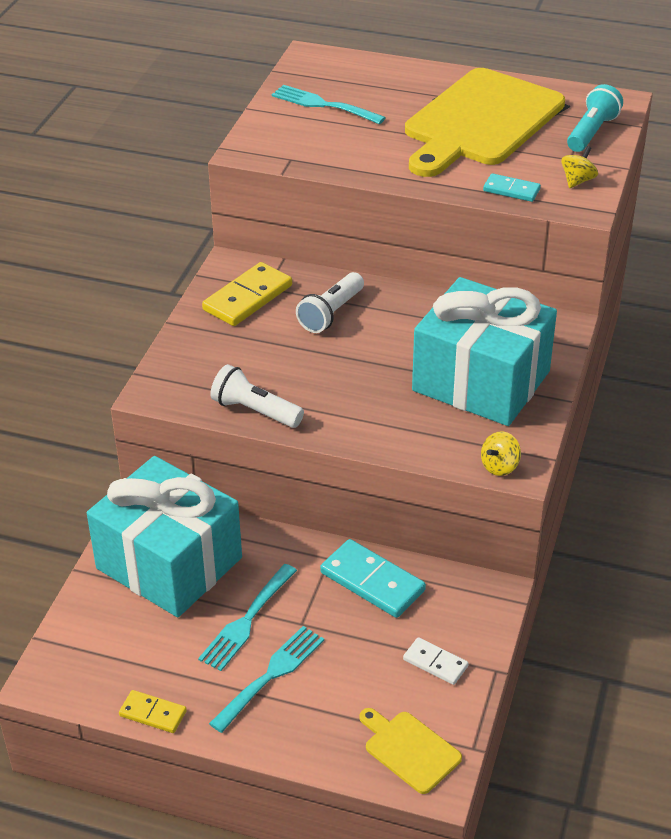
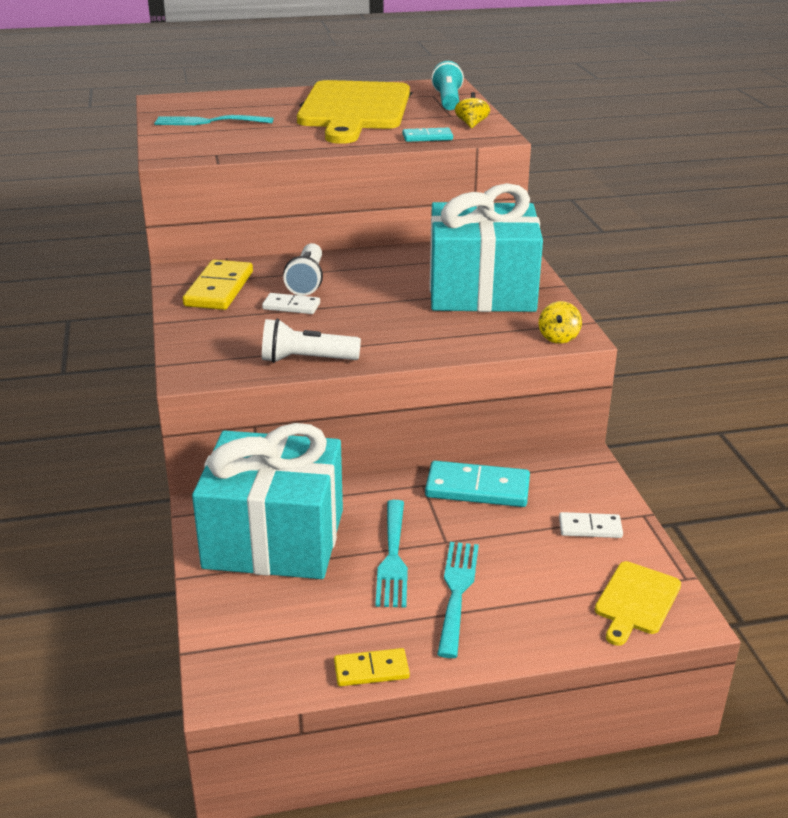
camera: 30 degrees left, 10 degrees down
(292, 341) = (291, 306): none -> white domino
(409, 749) = (636, 601): yellow cutting board -> yellow cutting board turned 75 degrees counterclockwise

